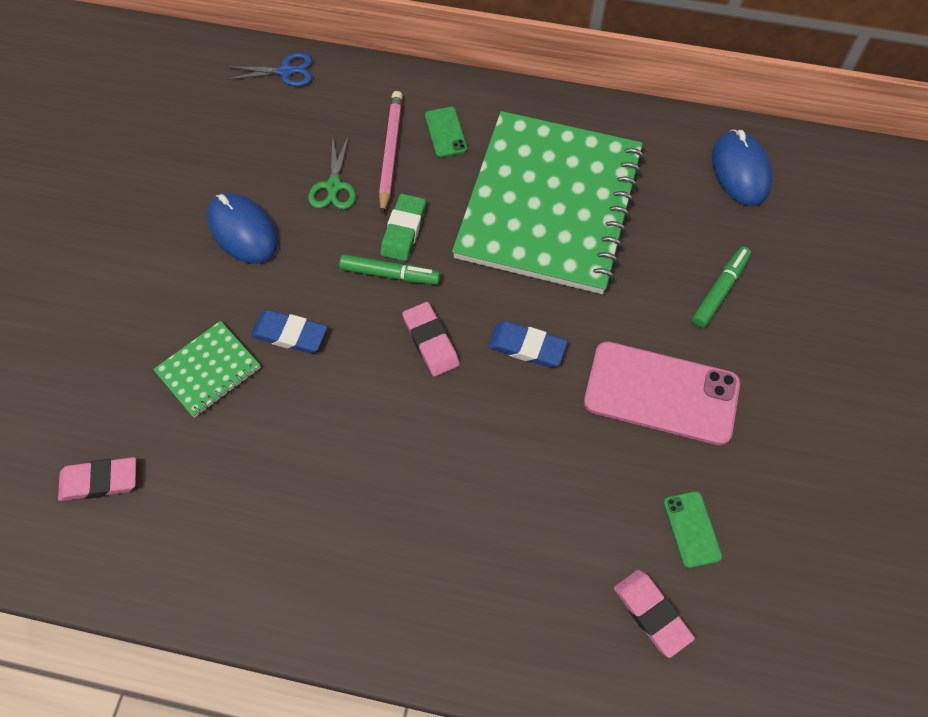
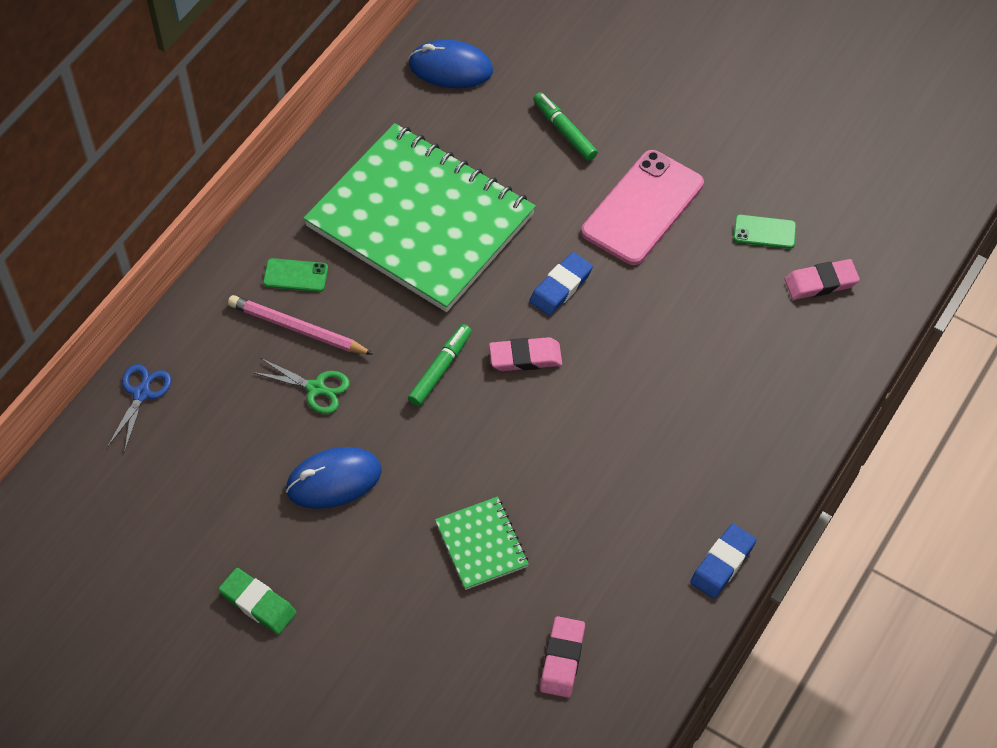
camera: 70 degrees left, 5 degrees down
(290, 334) = (471, 468): blue eraser -> blue eraser (722, 563)
(403, 230) = (396, 344): green eraser -> green eraser (258, 603)

